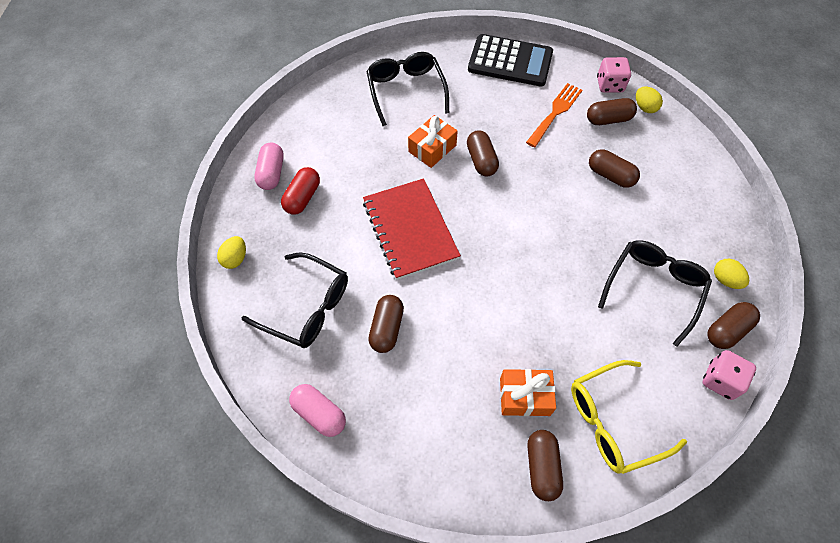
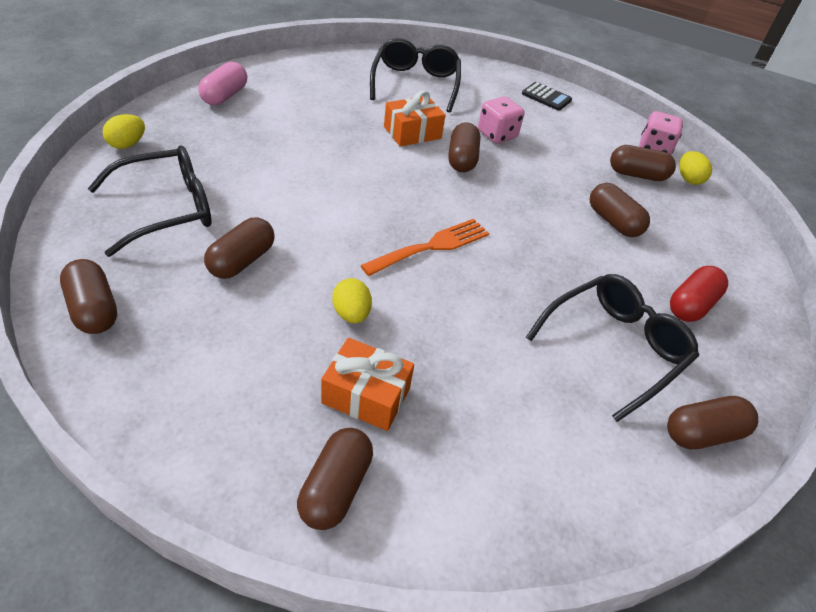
camera: 15 degrees right, 15 degrees down
(302, 197) = (240, 123): red capsule -> red capsule (691, 305)
(307, 307) = (166, 209): black glasses -> black glasses turned 75 degrees counterclockwise
(319, 413) = (94, 309): pink capsule -> brown capsule
(410, 230) = (337, 187): red notebook -> none
(510, 61) = (546, 97): black calculator -> black calculator, size x0.48
(555, 112) = (575, 150): orange fork -> orange fork (432, 246)
(613, 421) = (475, 475): yellow glasses -> none
(720, 380) = (666, 490): pink dice -> pink dice (497, 135)
(725, 280) = (724, 375): yellow egg -> yellow egg (351, 314)

